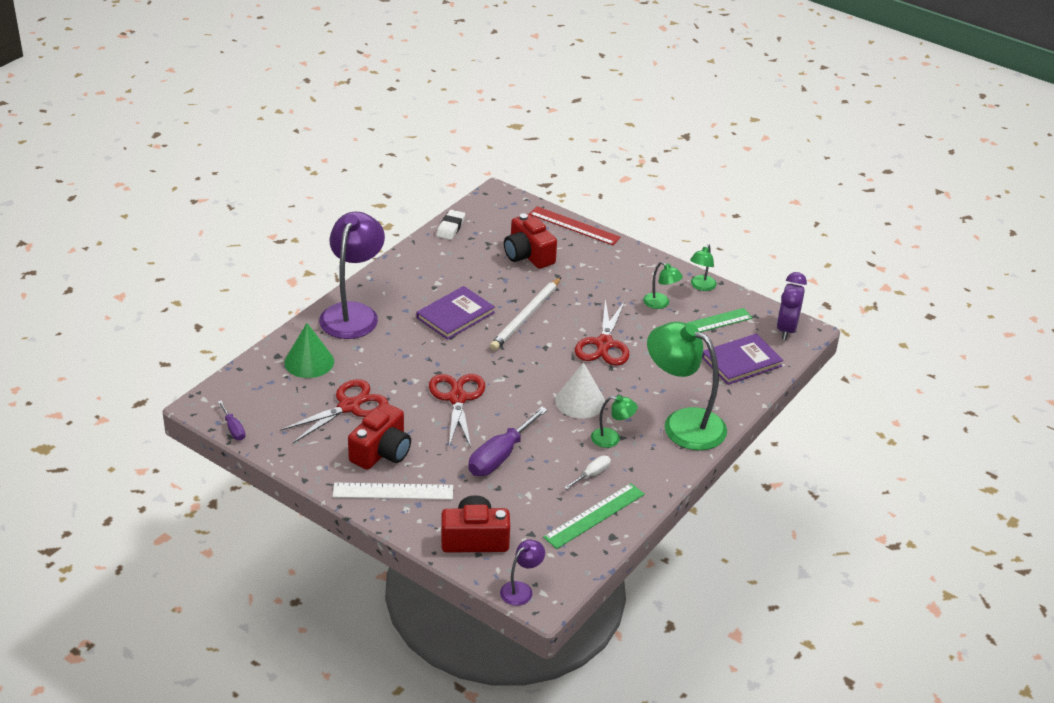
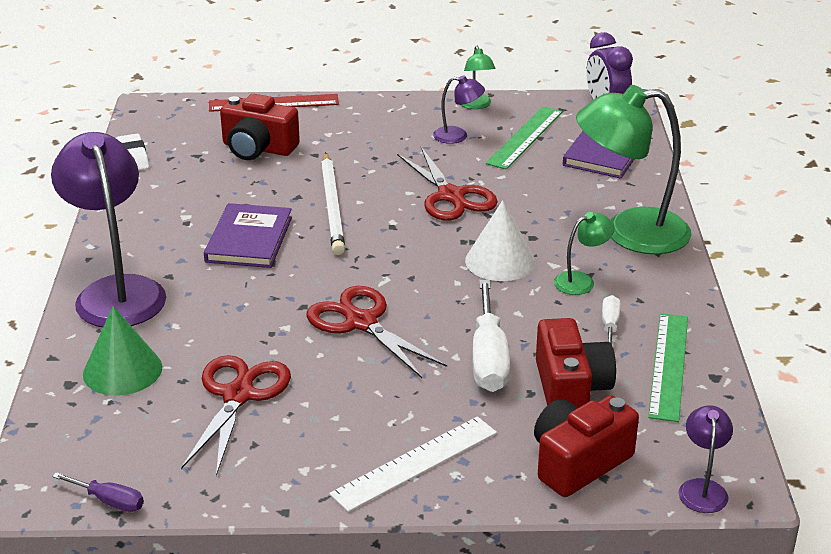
camera: 35 degrees left, 5 degrees down
(381, 452) = (344, 425): red camera -> red camera (570, 388)
(500, 456) = (488, 358): purple screwdriver -> white screwdriver
(660, 304) = (458, 136): green lamp -> purple lamp

